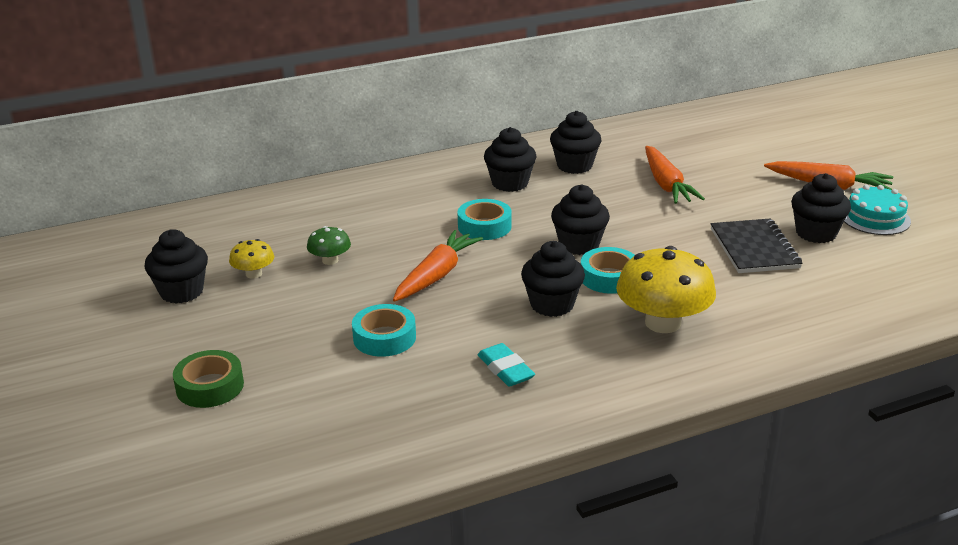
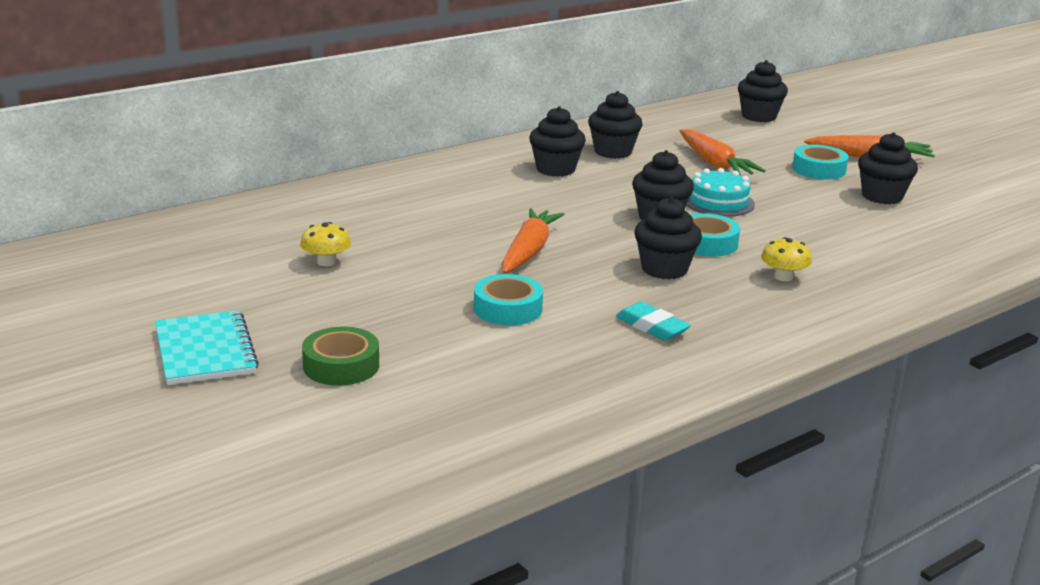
camera: 15 degrees left, 5 degrees down
(107, 360) = (205, 351): none -> turquoise notebook
(181, 292) = (253, 283): black cupcake -> black cupcake (759, 116)
(330, 260) = (405, 245): green mushroom -> none
(484, 226) = (552, 207): turquoise tape -> turquoise tape (819, 169)
(663, 323) = (783, 277): yellow mushroom -> yellow mushroom, size x0.50
(754, 248) = (832, 212): black notebook -> none
(875, 218) = (928, 182): turquoise cake -> turquoise cake (718, 202)

